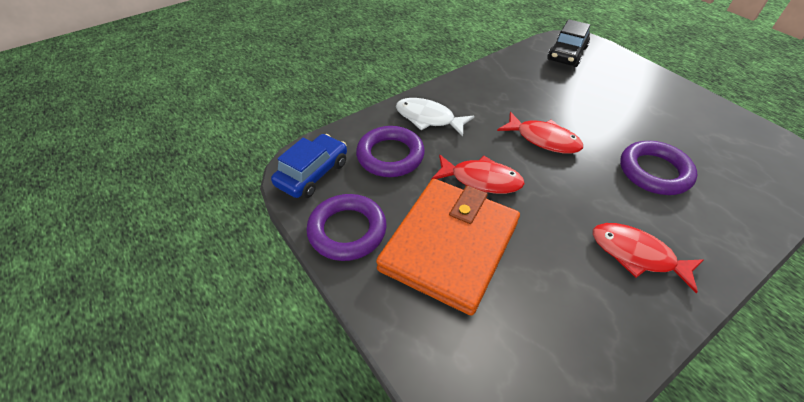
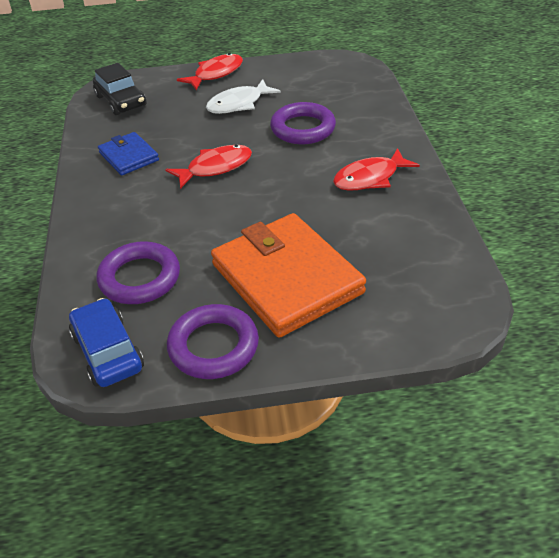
camera: 60 degrees left, 5 degrees down
(428, 118) = (113, 229): white fish -> white fish (238, 104)
(481, 180) = (228, 227): red fish -> red fish (215, 74)
(510, 88) = (128, 156): none -> blue wallet

